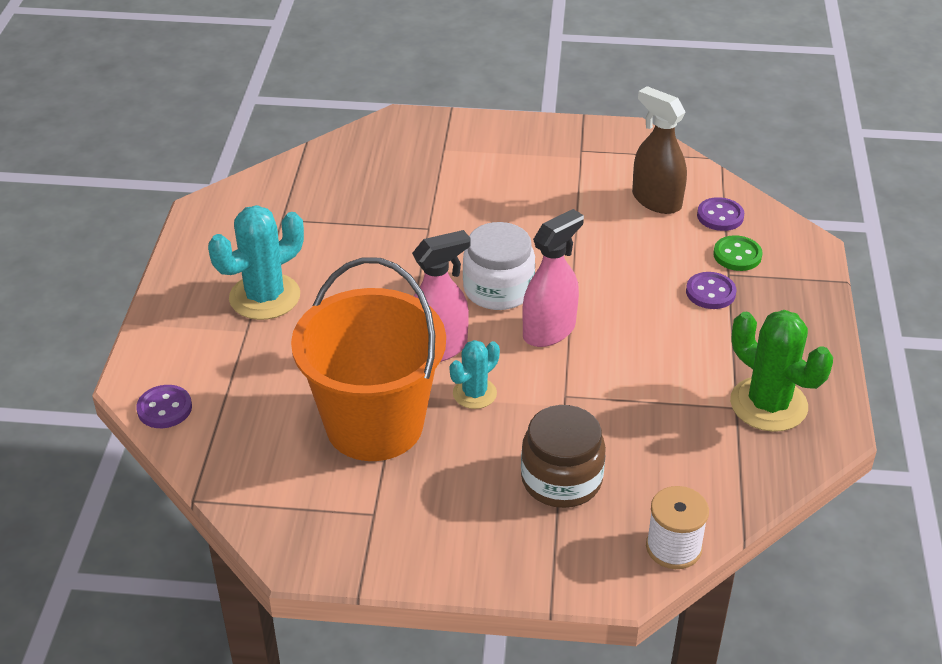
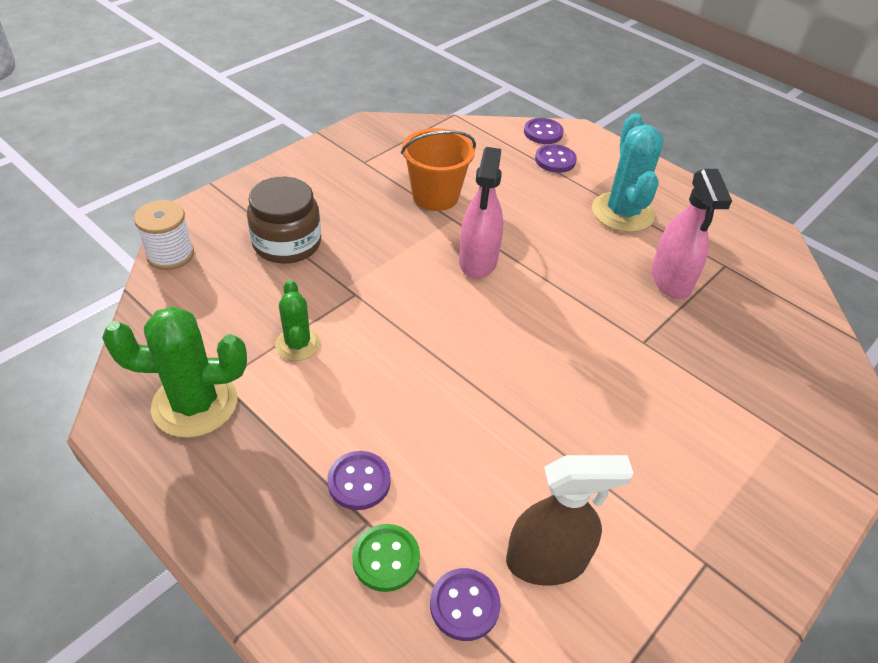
camera: 125 degrees right, 5 degrees up
(215, 375) = (555, 160): none -> purple button
(374, 425) = (435, 196): orange bucket -> orange bucket, size x0.59
(474, 393) = (411, 252): turquoise cactus -> none
(498, 289) = (515, 334): white jar -> none
(549, 330) = (432, 331): pink spray bottle -> pink spray bottle (671, 280)
(654, 391) = (298, 344): none -> green cactus

